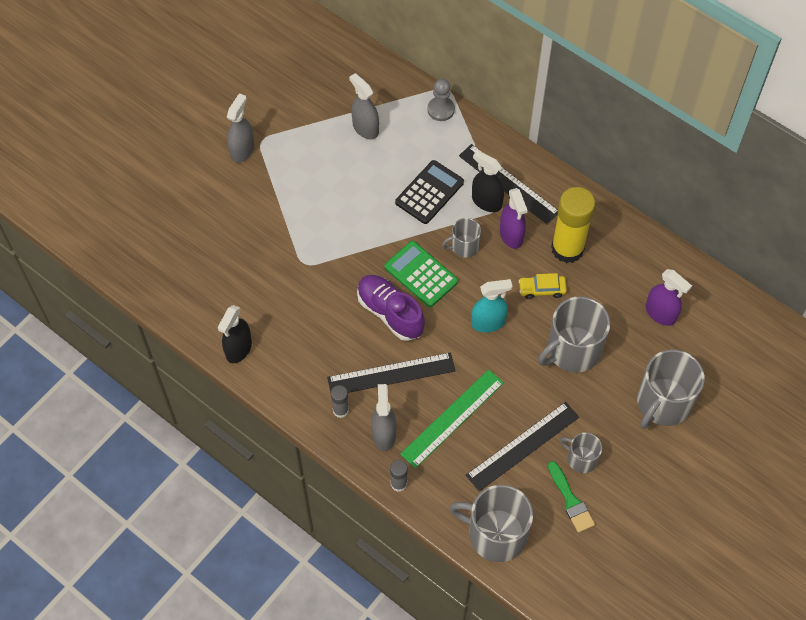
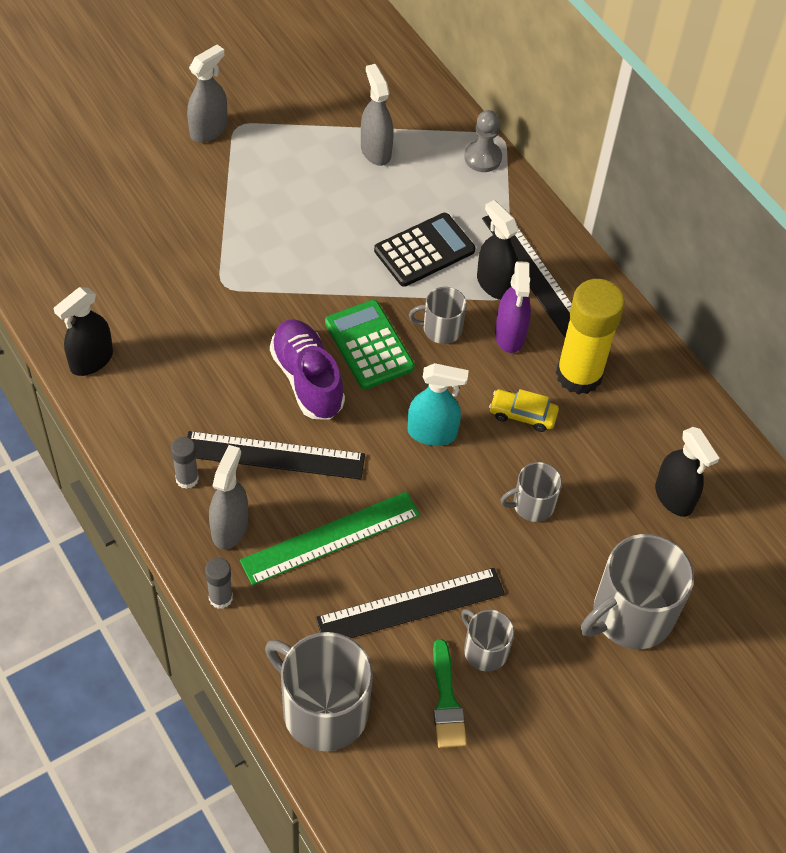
camera: 15 degrees right, 5 degrees down
(572, 350) = (532, 504): grey mug -> grey mug, size x0.54
(660, 313) = (674, 497): purple spray bottle -> black spray bottle

